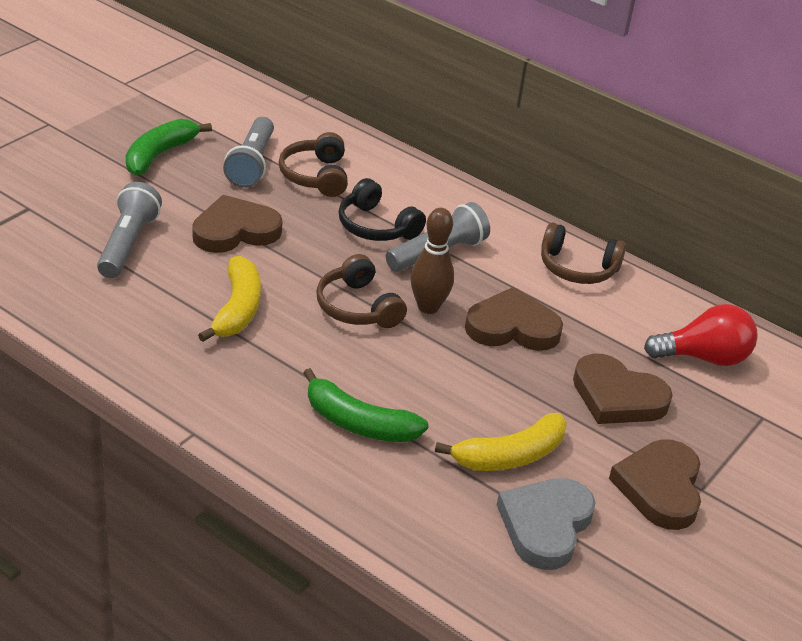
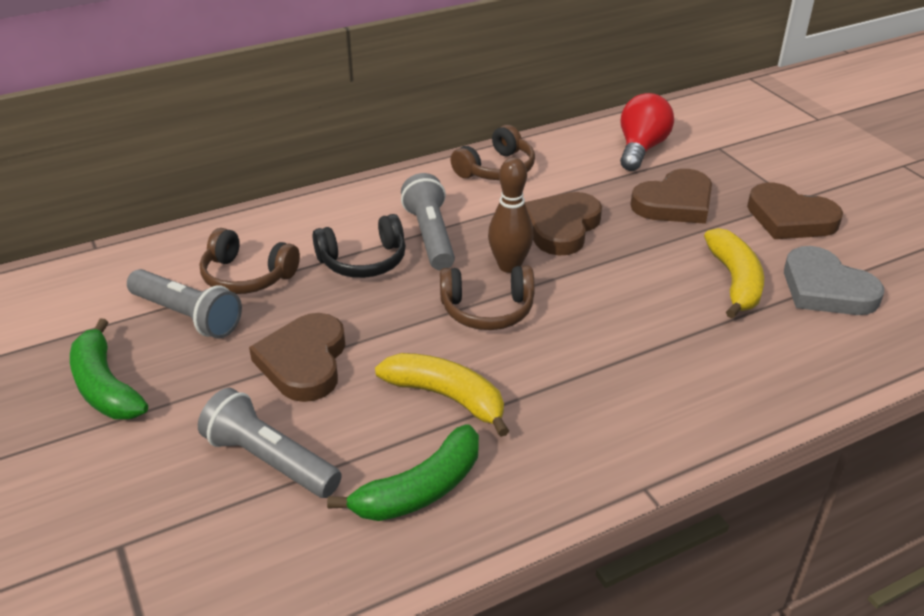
camera: 60 degrees left, 0 degrees up
(358, 423) = (665, 359): green banana -> green banana (420, 490)

